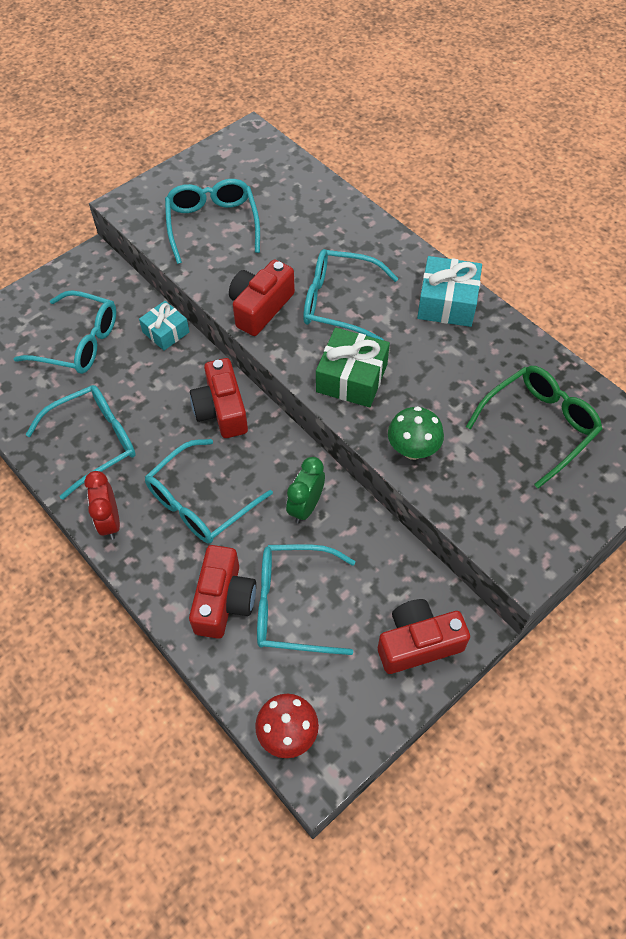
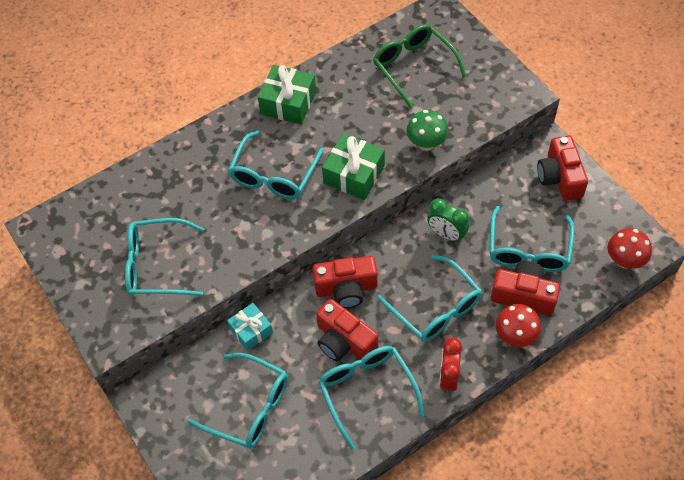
camera: 80 degrees left, 0 degrees up
(79, 342) = (249, 407): turquoise glasses -> turquoise glasses turned 90 degrees clockwise
(110, 521) = (448, 377): red clock -> red clock turned 105 degrees clockwise
(165, 592) = (515, 336): none -> red mushroom
(260, 308) = (268, 233): red camera -> red camera (344, 341)
(447, 302) = (288, 103): turquoise gift -> green gift

